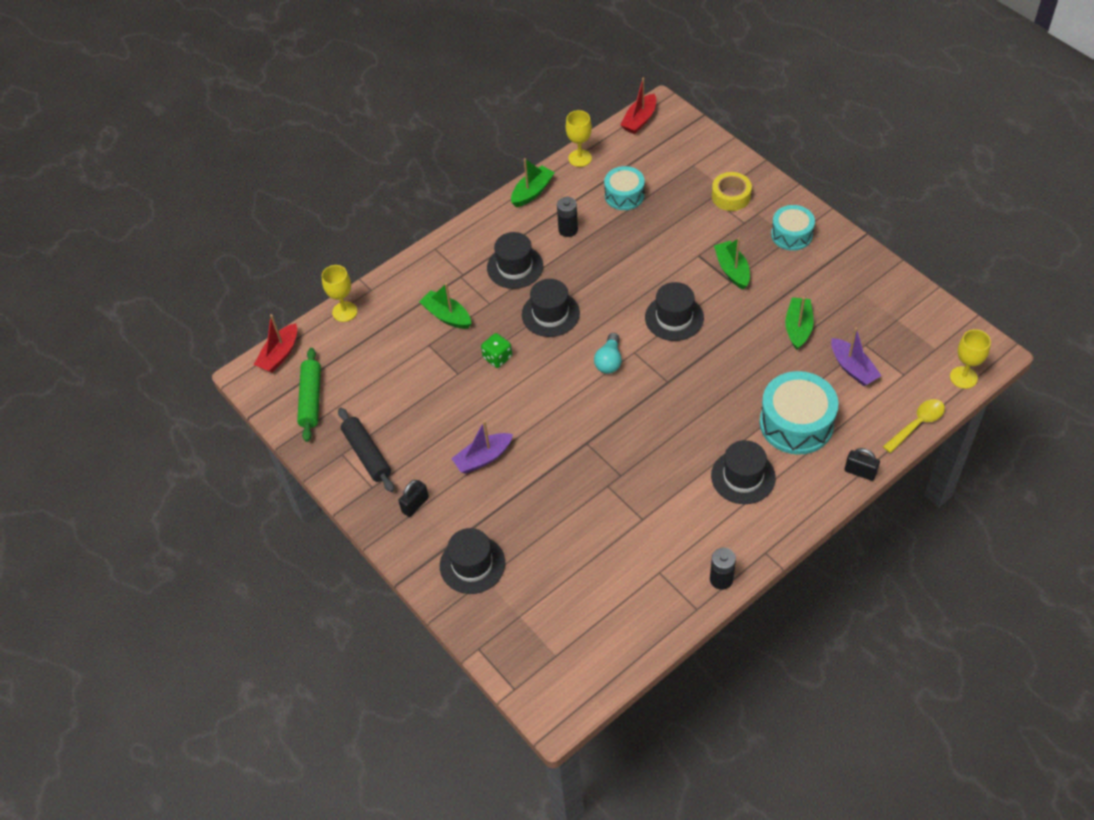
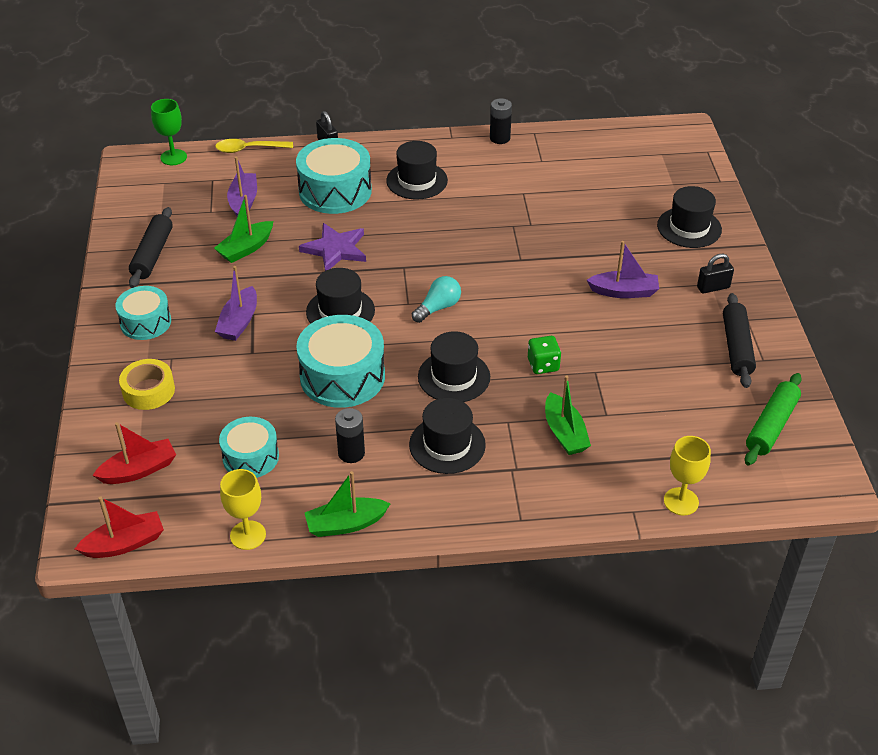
camera: 150 degrees left, 10 degrees down
(279, 354) = (787, 493): red boat -> red boat (139, 470)
(623, 273) = (342, 376): none -> turquoise drum
(732, 270) = (239, 322): green boat -> purple boat
(733, 367) = (335, 249): none -> purple star
(856, 284) = (152, 254): none -> black rolling pin
(963, 377) = (173, 157): yellow goblet -> green goblet

